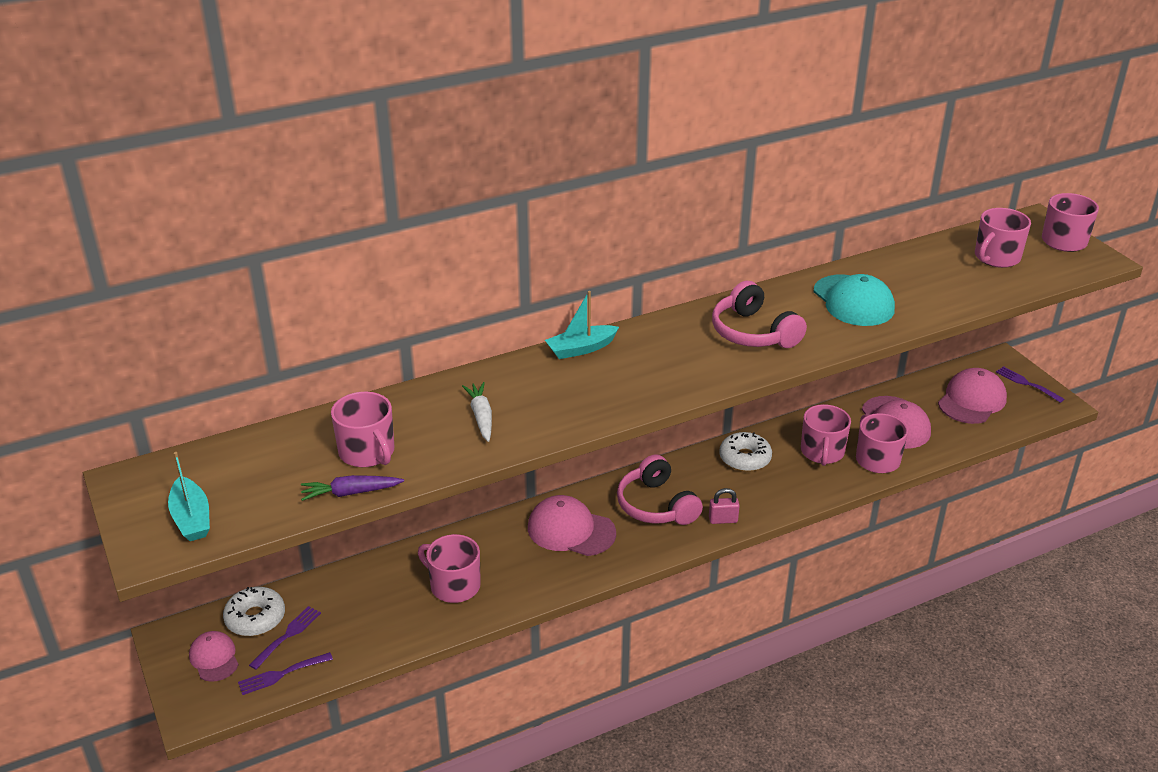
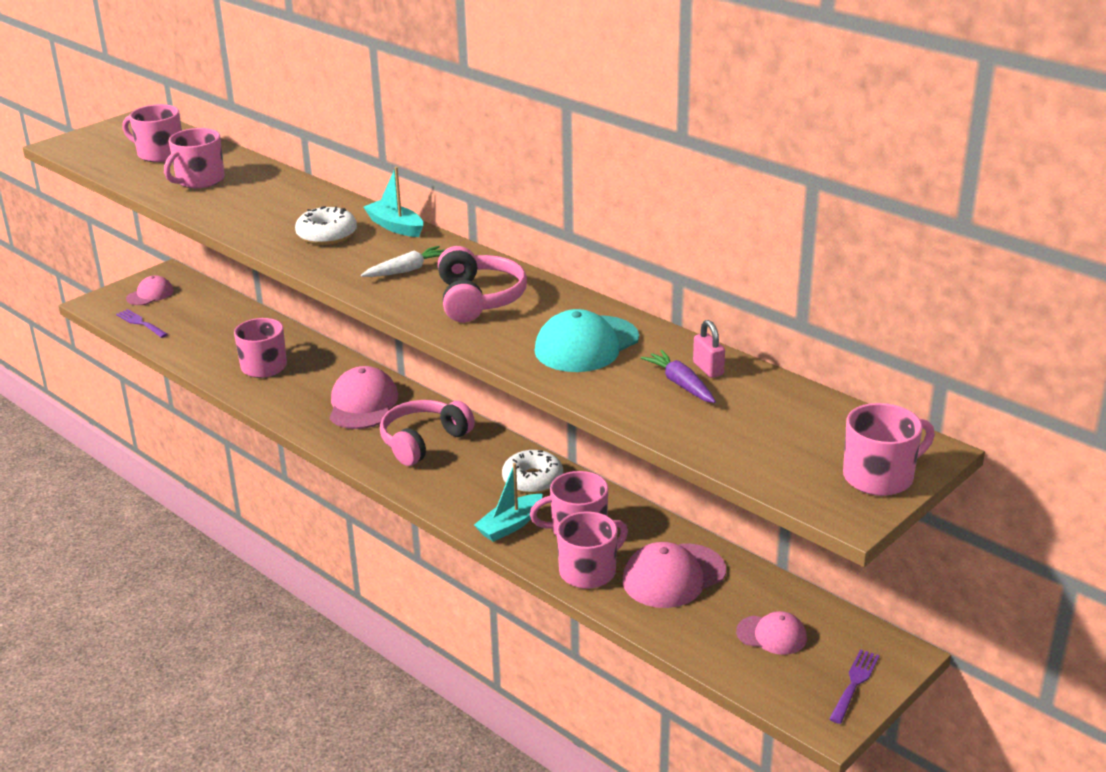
camera: 70 degrees right, 5 degrees down
(191, 518) = (101, 147): turquoise boat -> turquoise boat (510, 525)
(255, 618) = (196, 297): white donut -> white donut (327, 235)
(287, 635) = (182, 314): purple fork -> none
(350, 493) = (146, 186): purple carrot -> purple carrot (680, 384)
(481, 417) = (266, 208): white carrot -> white carrot (407, 270)
(723, 520) = (421, 484): pink padlock -> pink padlock (708, 369)
(753, 332) = (478, 299): pink headphones -> pink headphones turned 135 degrees clockwise
(972, 400) = (771, 635): pink cap -> pink cap, size x0.61
(996, 257) = (777, 427): pink mug -> pink mug (159, 153)

